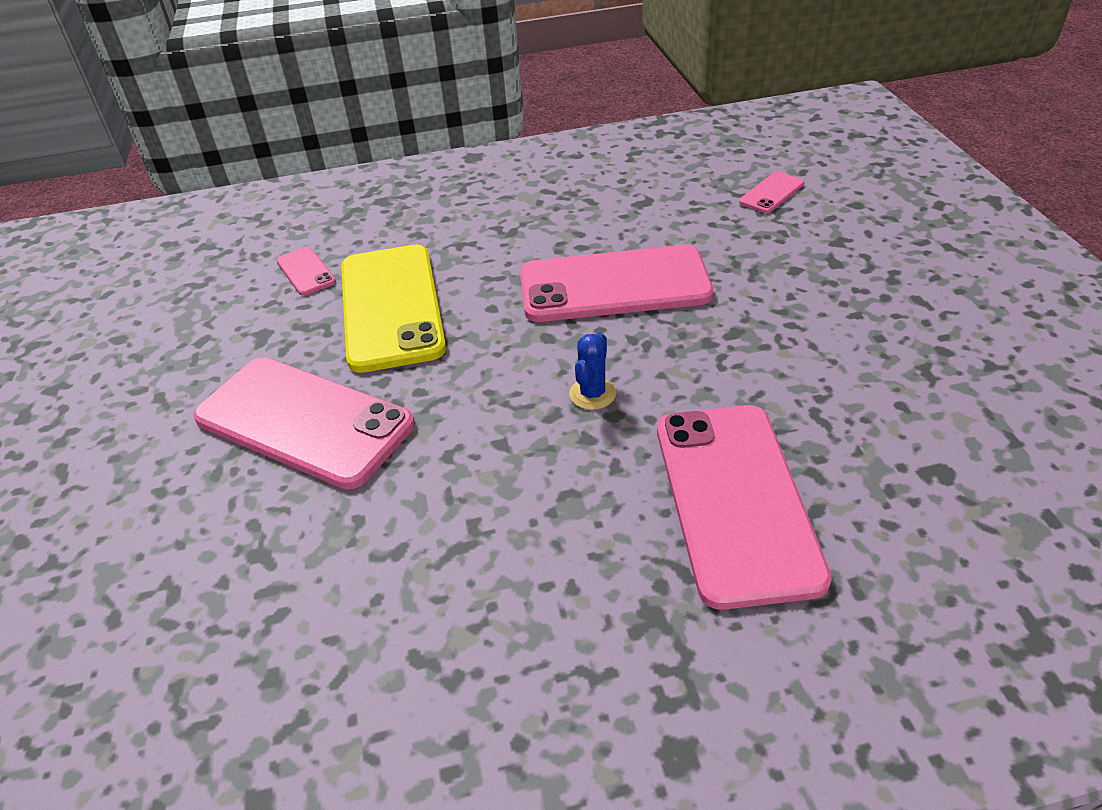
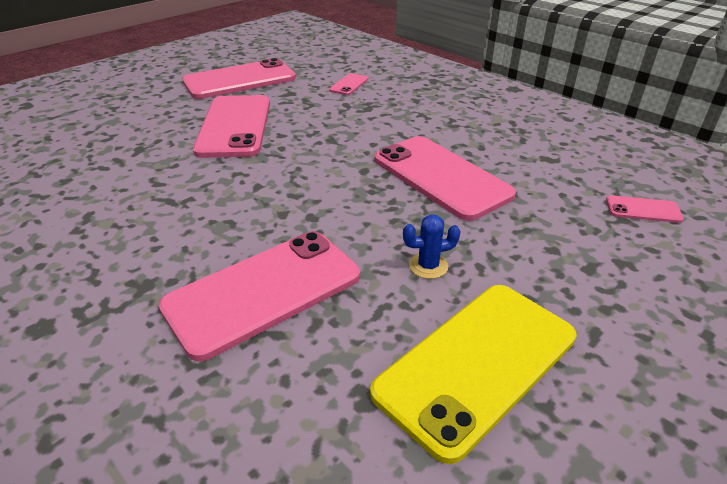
camera: 55 degrees right, 5 degrees down
(146, 374) = (239, 80): none -> pink phone
(391, 307) = (343, 116): yellow phone -> yellow phone (477, 364)
(592, 394) = (324, 203): blue cactus -> blue cactus (428, 266)

